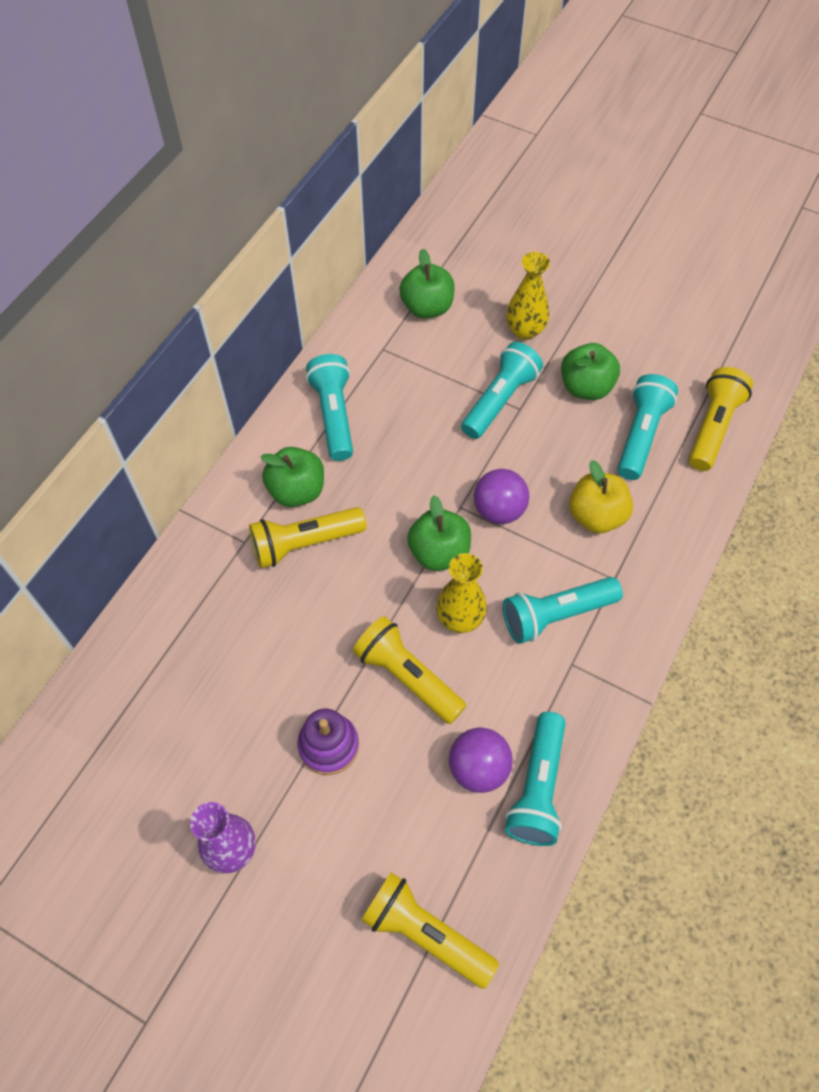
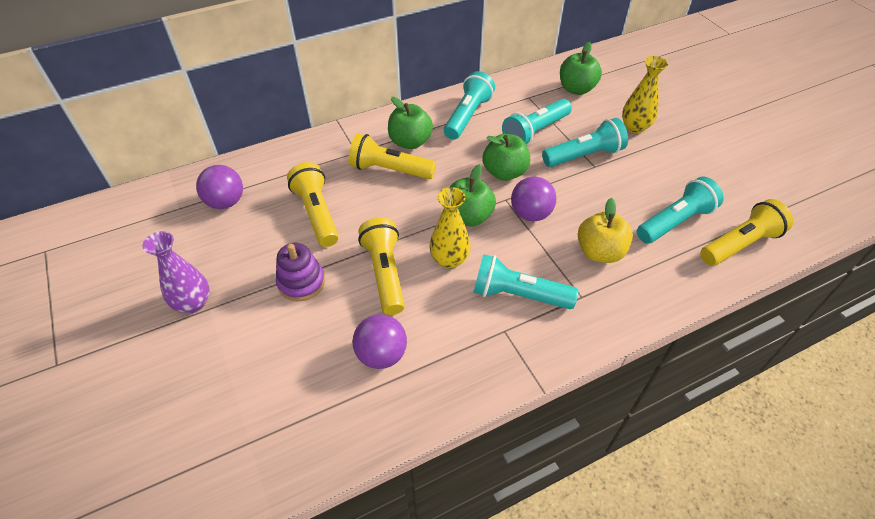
camera: 35 degrees right, 10 degrees down
(147, 705) = (226, 202): none -> purple ball
(425, 933) = (253, 432): yellow flashlight -> yellow flashlight (317, 213)
(538, 788) = (411, 393): turquoise flashlight -> turquoise flashlight (535, 132)
(586, 387) = (654, 176): green apple -> green apple (504, 172)

